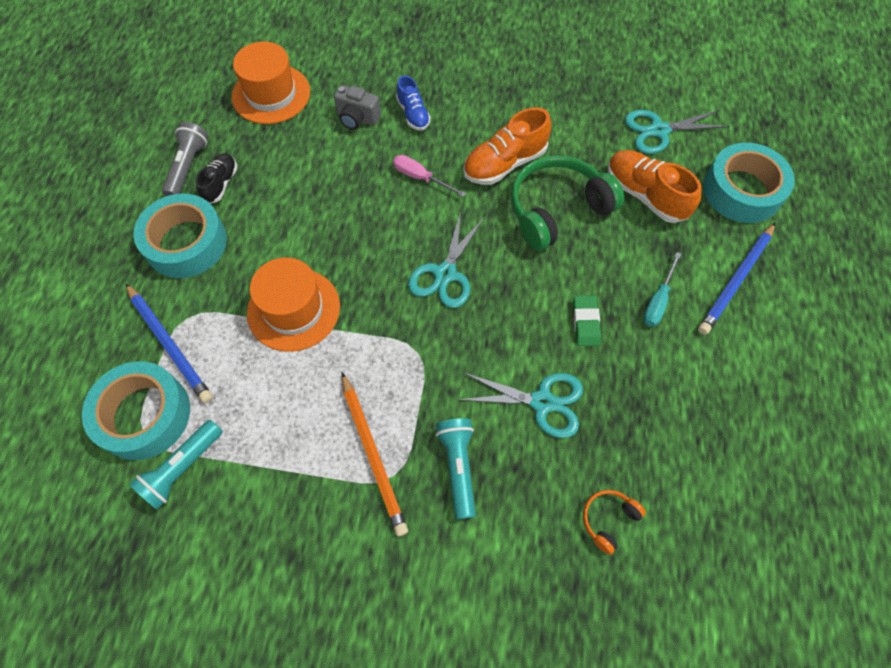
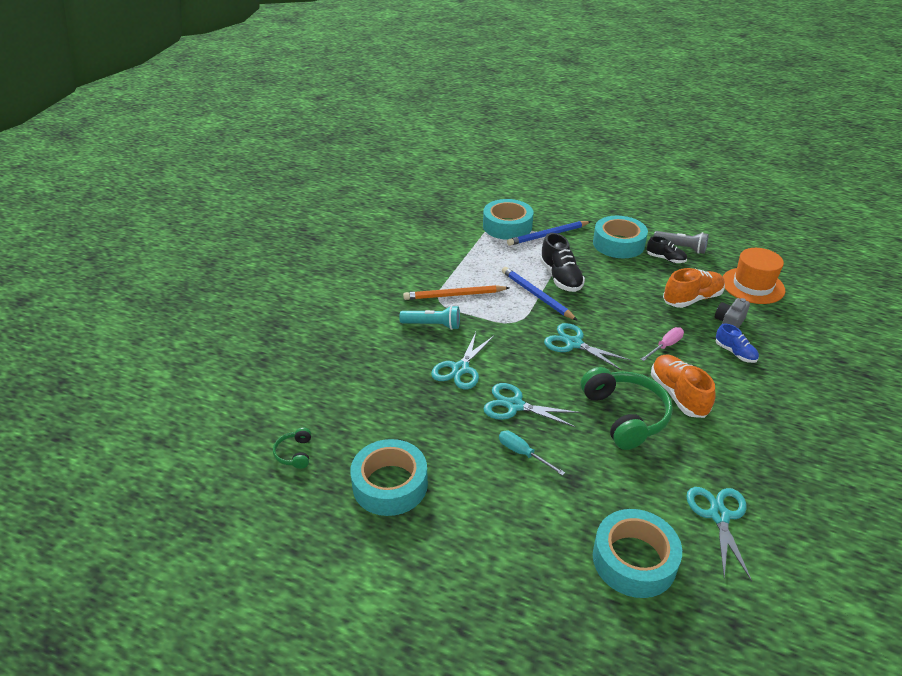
camera: 105 degrees right, 25 degrees down
(182, 468) = (473, 235): turquoise flashlight -> none
(293, 309) = (560, 278): orange hat -> black shoe
(413, 114) = (735, 353): blue shoe -> blue shoe turned 120 degrees counterclockwise
(585, 322) = (515, 405): green eraser -> turquoise scissors
(608, 519) = (371, 380): orange headphones -> none
(645, 195) = (635, 479): orange shoe -> orange shoe (692, 299)
(736, 280) = (530, 515): blue pencil -> blue pencil (536, 295)
(769, 432) = (390, 484): none -> turquoise tape
(783, 574) = (294, 453): none -> green headphones

